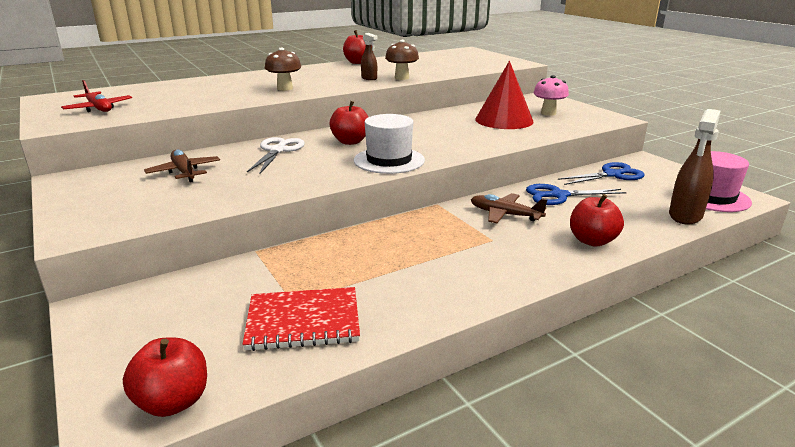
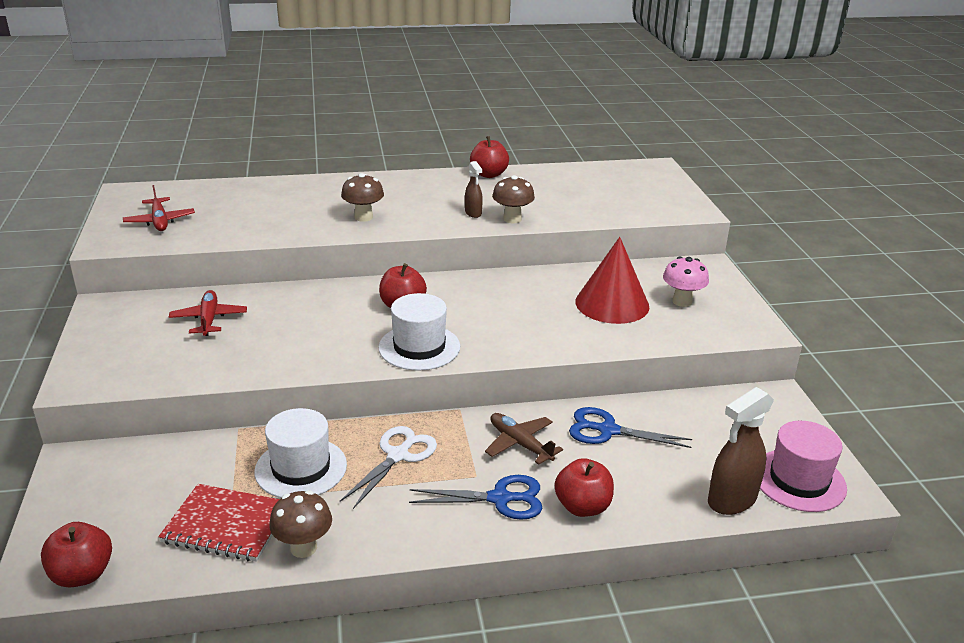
camera: 20 degrees right, 5 degrees up
(184, 172) = (209, 319): brown plane -> red plane
(278, 150) = (318, 305): white scissors -> white scissors (398, 455)
(339, 265) = (301, 468): none -> white hat
(394, 320) = (303, 548): none -> brown mushroom
(612, 175) = (707, 412): blue scissors -> blue scissors (500, 498)

